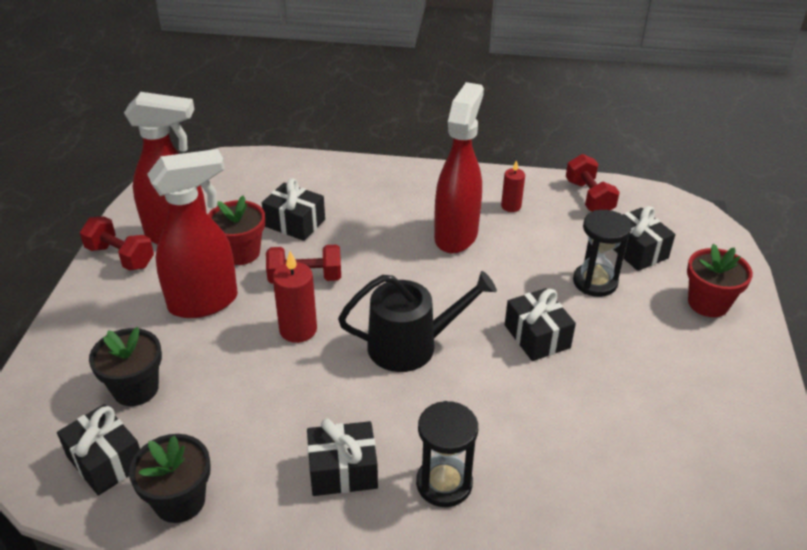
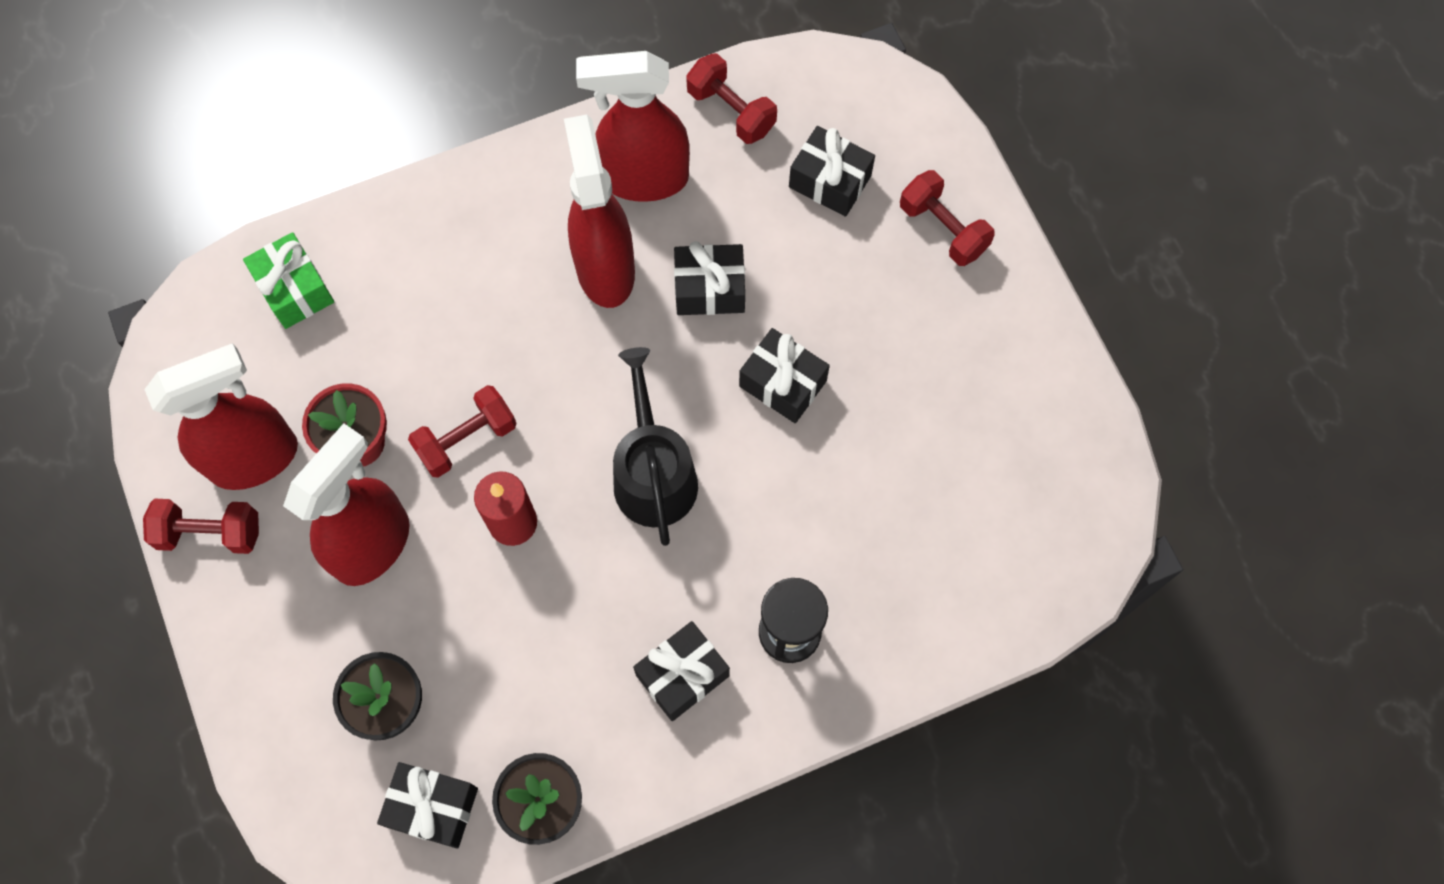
camera: 30 degrees left, 30 degrees up
(268, 177) = (295, 289): none -> green gift
(295, 223) = (390, 355): black gift -> black gift (709, 289)
(411, 345) = (653, 474): black watering can -> black watering can turned 60 degrees counterclockwise
(511, 206) = (643, 179): red candle -> red spray bottle
(595, 282) = (806, 261): black hourglass -> none
(708, 303) = (943, 229): red flower pot -> red dumbbell

